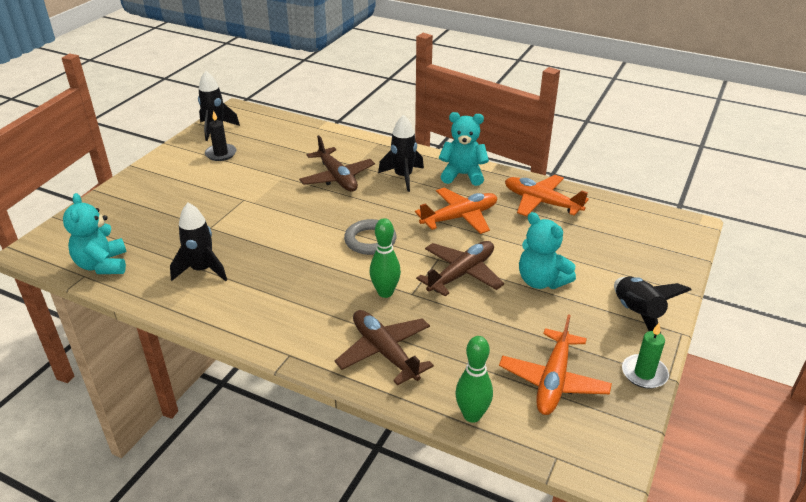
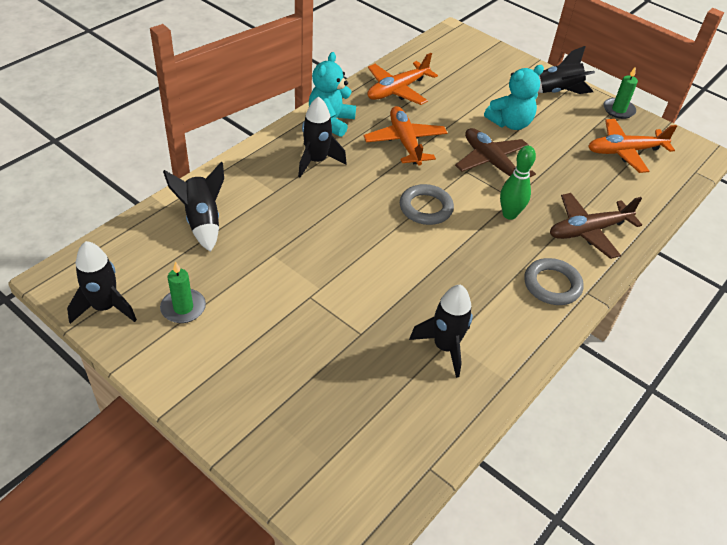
camera: 80 degrees left, 10 degrees up
(102, 265) = (411, 447): turquoise teddy bear -> none
(221, 154) = (183, 308): black candle -> green candle
(293, 328) = (552, 285): none -> grey ring
(307, 144) = (202, 221): none -> black rocket
(337, 178) = (296, 210): brown plane -> none
(472, 415) = (659, 199): green bowling pin -> none
(553, 381) = (624, 151): orange plane -> orange plane turned 135 degrees clockwise

